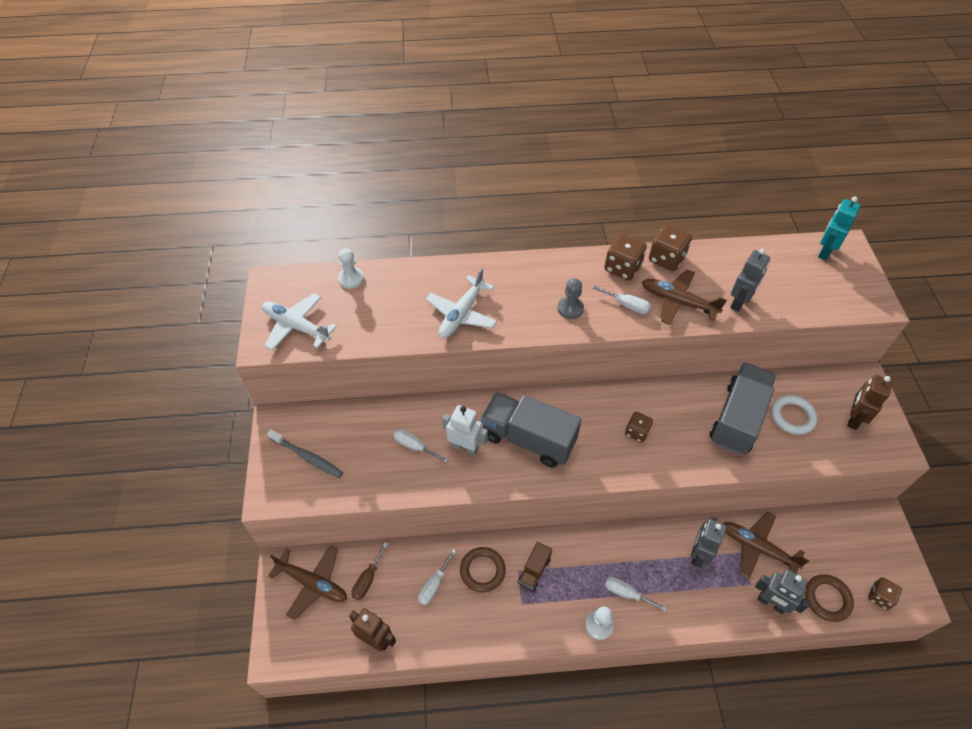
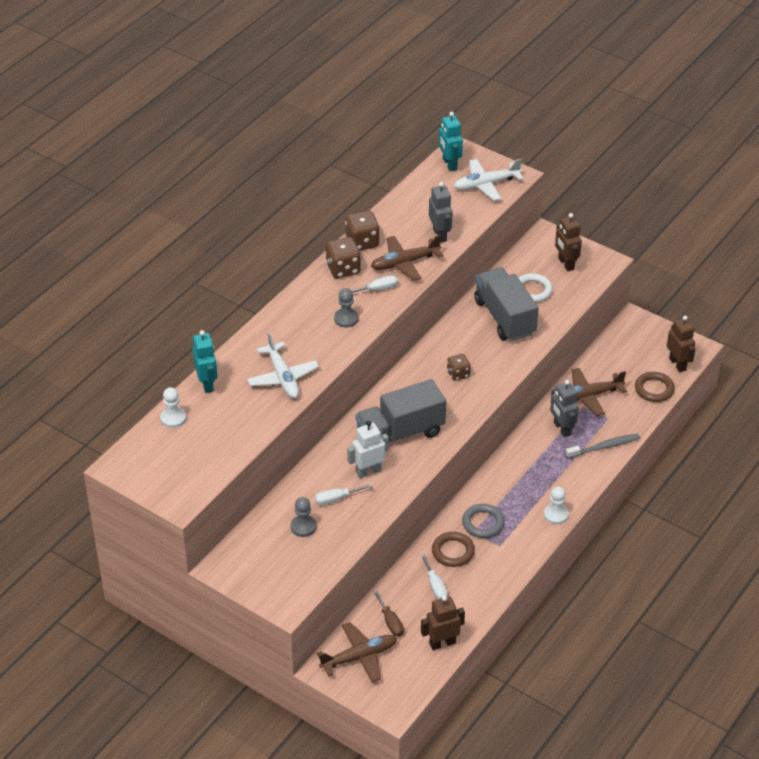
camera: 50 degrees left, 10 degrees down
(296, 326) = (184, 474): white plane -> white plane (486, 184)
(307, 457) = (276, 565): grey toothbrush -> grey toothbrush (604, 447)
(364, 445) = (303, 527): none -> grey pawn
(407, 273) = (207, 384): none -> turquoise robot
(534, 571) = (483, 523): brown truck -> grey ring
(626, 593) = (549, 485): white screwdriver -> none
(771, 603) = (629, 418): grey robot -> none
(879, 597) = (677, 364): brown dice -> brown robot

